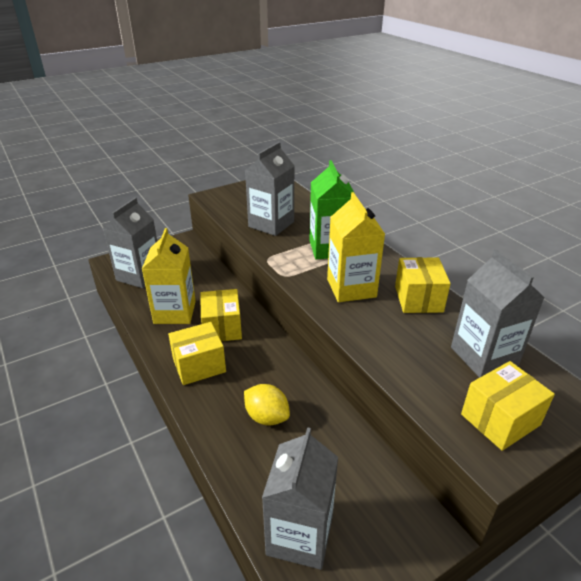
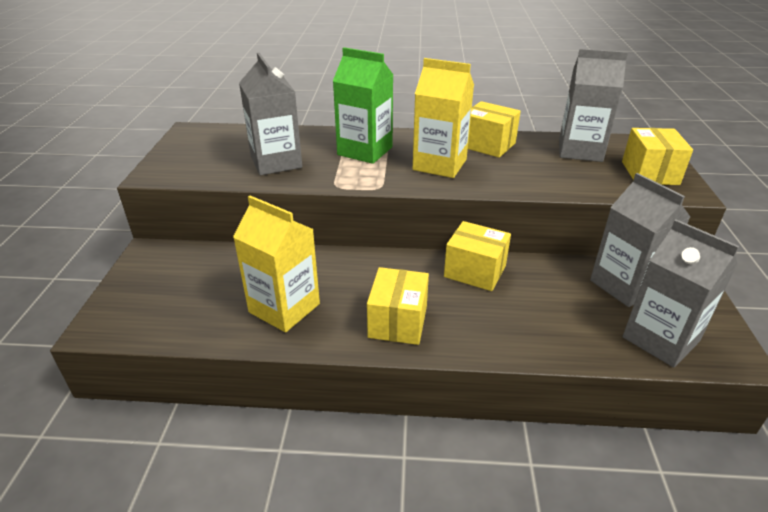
camera: 55 degrees left, 0 degrees up
(139, 275) = (169, 312): grey carton -> grey carton (624, 285)
(222, 328) = (353, 283): yellow box -> yellow box (475, 271)
(267, 417) = (512, 304): yellow lemon -> none

